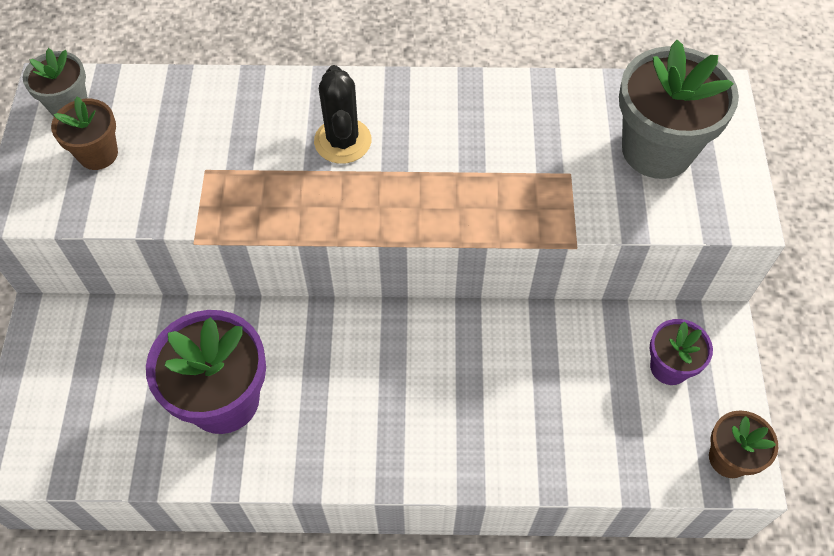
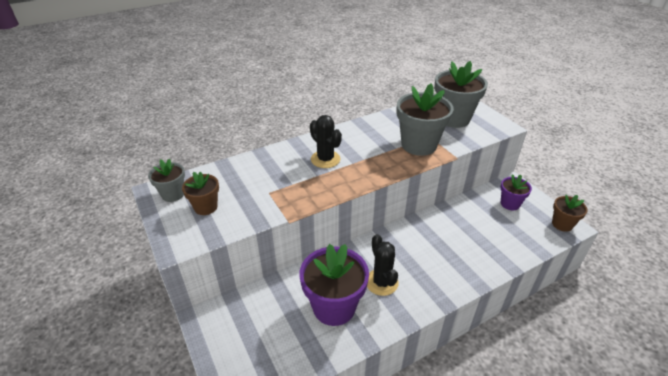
camera: 30 degrees left, 20 degrees down
(322, 397) = (381, 282): none -> black cactus
(532, 184) = (419, 145): none -> grey flower pot

